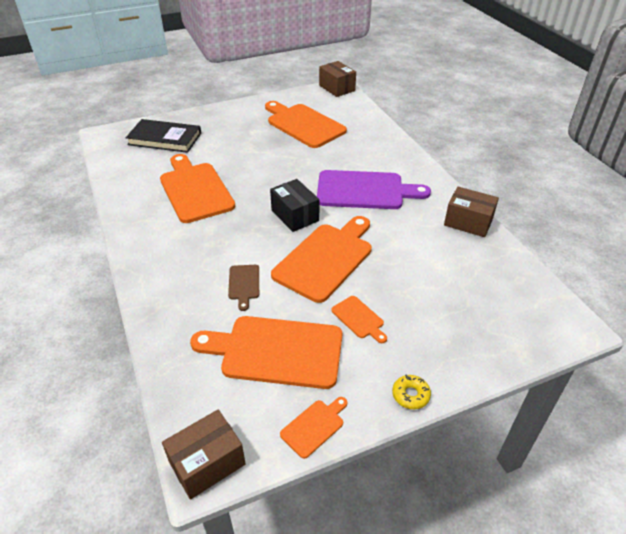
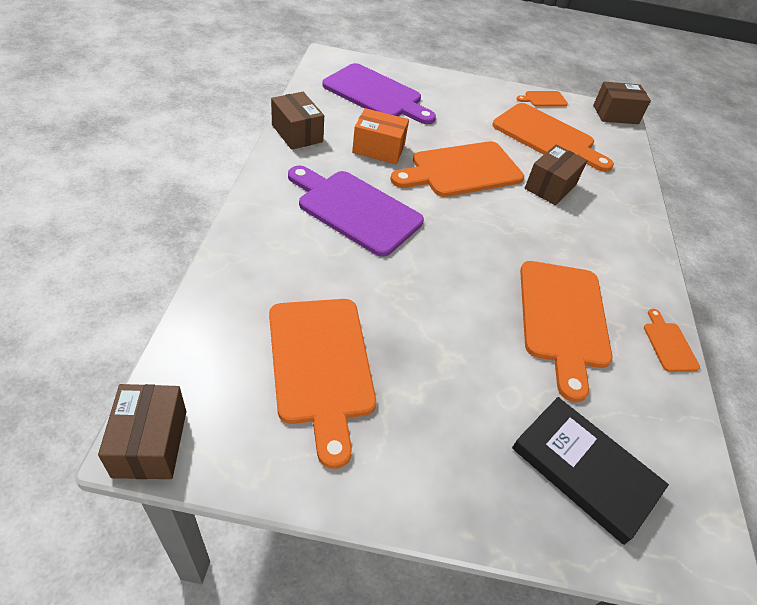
camera: 155 degrees left, 5 degrees up
(244, 284) = (550, 187): brown cutting board -> brown box
(295, 215) = (459, 222): black box -> none
(359, 318) = (471, 125): orange cutting board -> orange cutting board (668, 344)
(402, 242) = (378, 149): none -> orange box
(410, 395) = (474, 84): yellow donut -> none
(474, 302) = (376, 94): none -> purple cutting board

